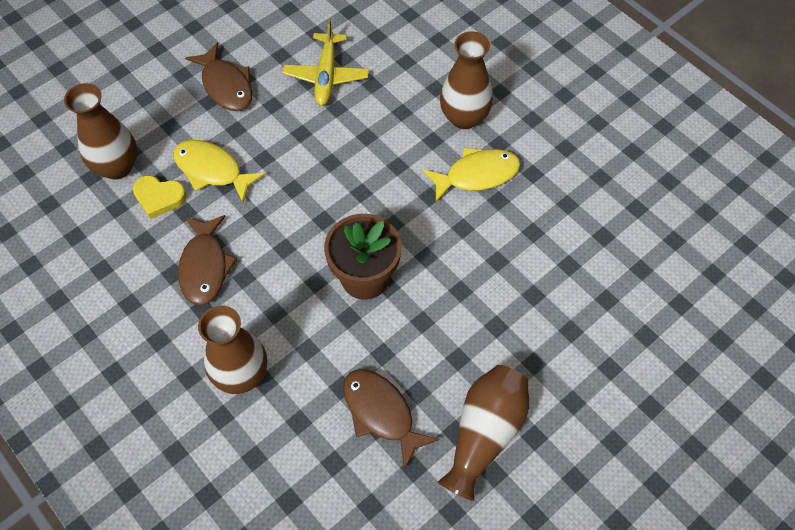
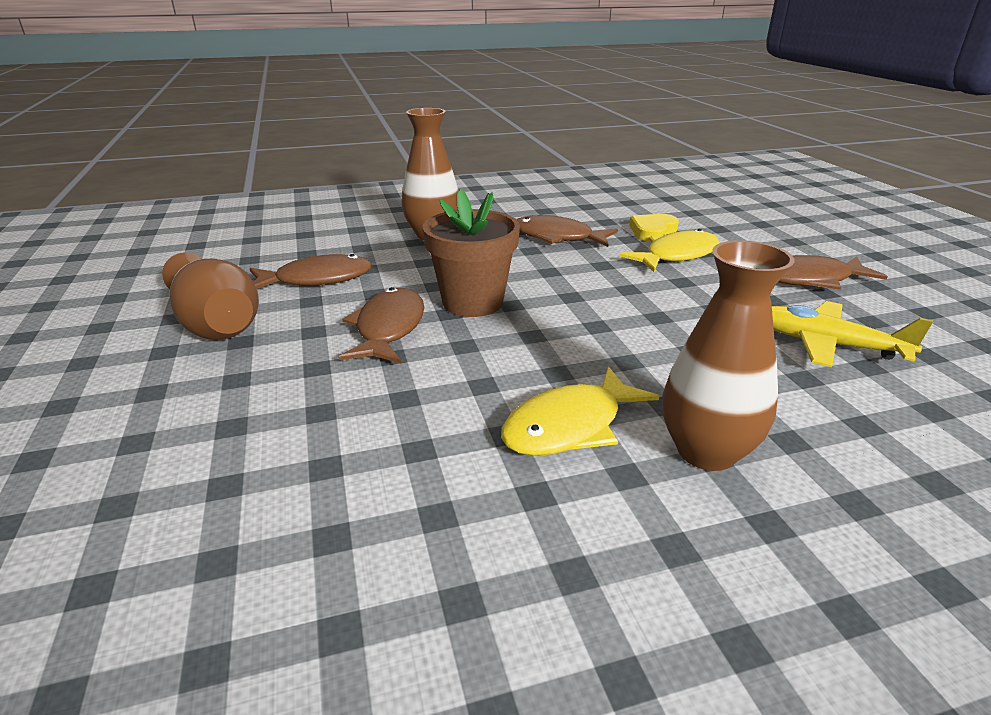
camera: 115 degrees right, 30 degrees down
(117, 167) = (700, 221): brown vase -> none
(429, 312) = (388, 328): none -> brown fish
(477, 175) = (570, 426): yellow fish -> yellow fish turned 45 degrees clockwise

